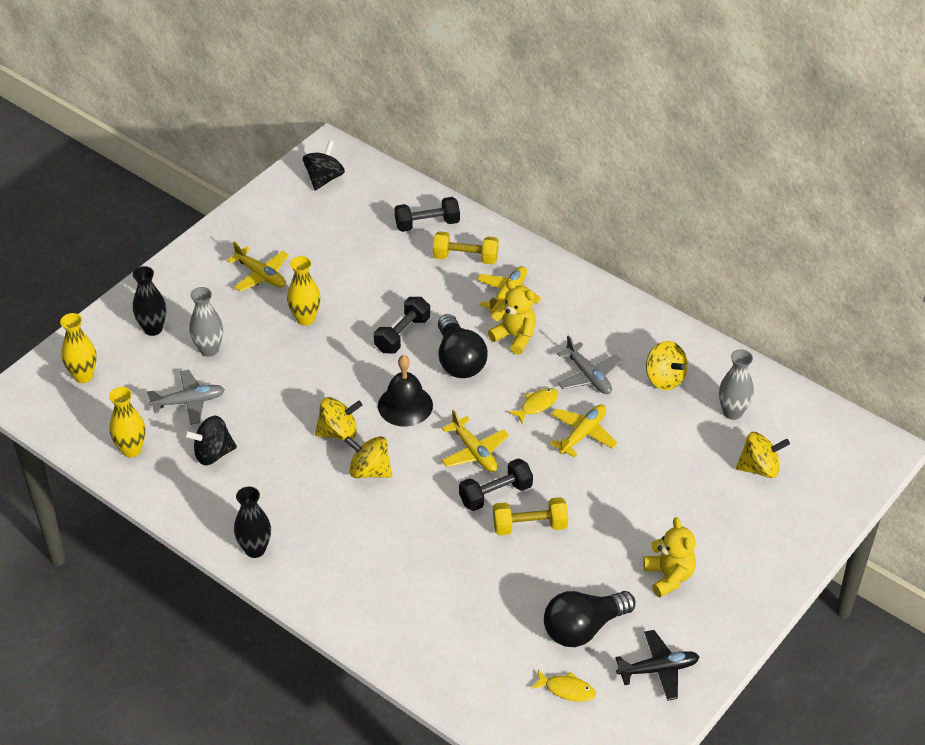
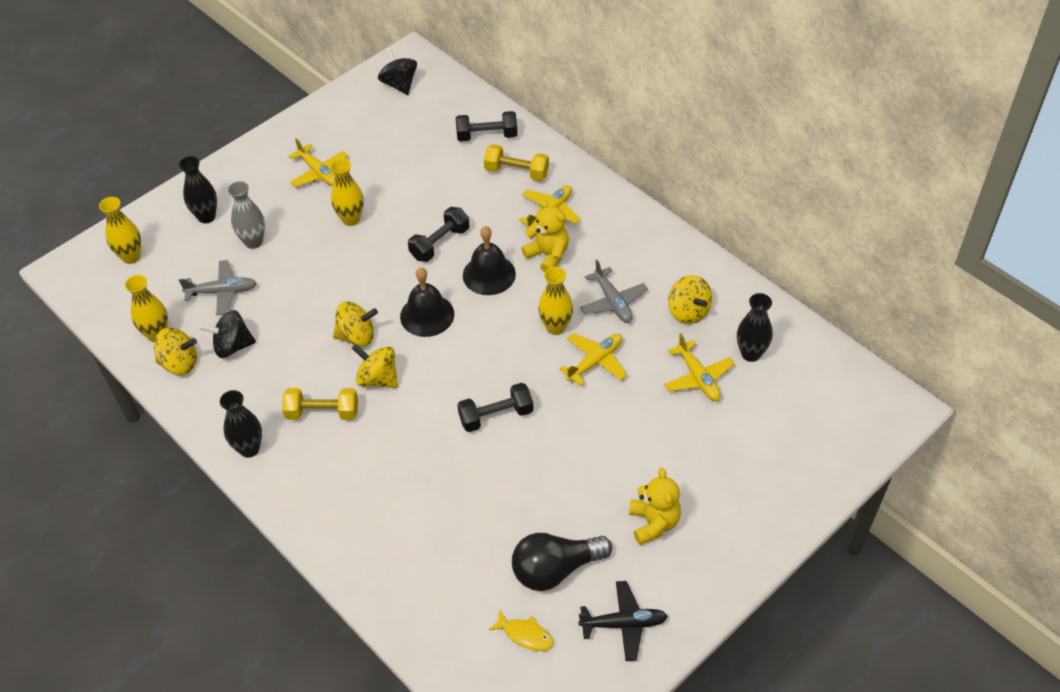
camera: 10 degrees right, 5 degrees up
(324, 179) = (399, 84): black spinning top -> black spinning top turned 60 degrees counterclockwise
(459, 360) = (489, 274): black light bulb -> black bell
(474, 452) = (484, 369): yellow plane -> yellow plane (698, 377)
(530, 526) = (523, 453): yellow dumbbell -> yellow dumbbell (322, 413)
(537, 405) = (556, 327): yellow fish -> yellow vase
(732, 412) = (751, 354): grey vase -> black vase
(759, 468) = (768, 415): yellow spinning top -> yellow spinning top (180, 363)

